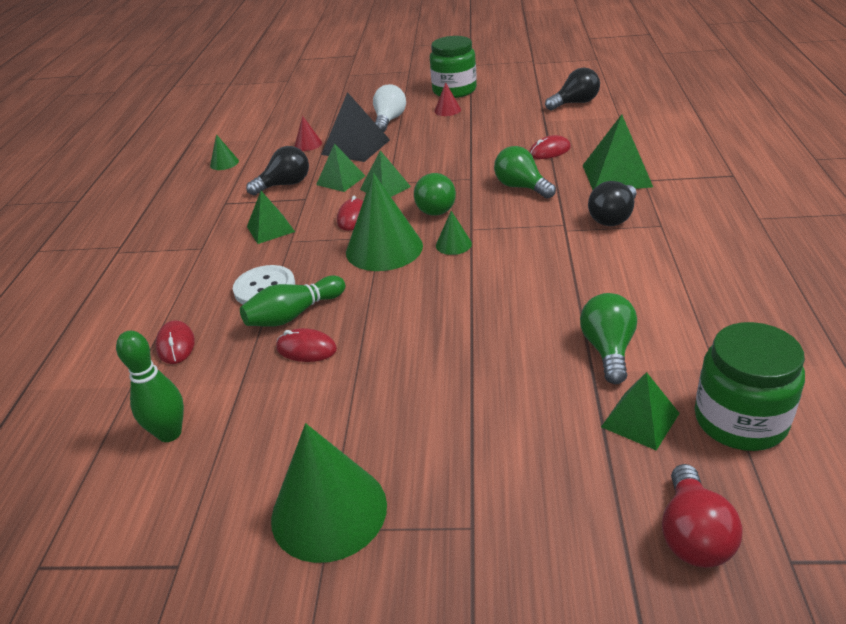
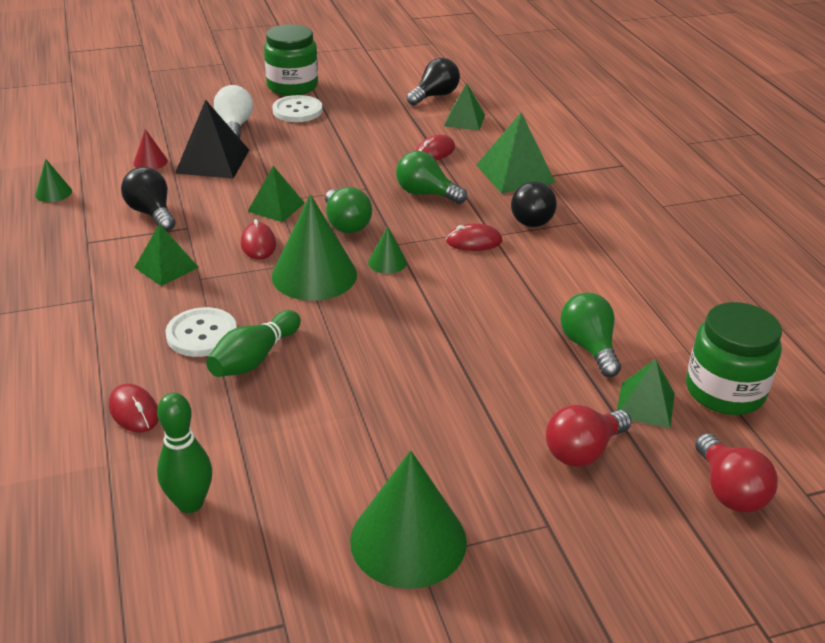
camera: 25 degrees left, 0 degrees up
(285, 185) = (151, 213): black light bulb -> black light bulb turned 75 degrees counterclockwise
(306, 349) = (291, 392): red mouse -> red mouse (474, 241)
(340, 180) = (218, 202): green pyramid -> green pyramid (464, 120)
(447, 110) = (297, 110): red cone -> white button
(547, 456) = (582, 451): none -> red light bulb

